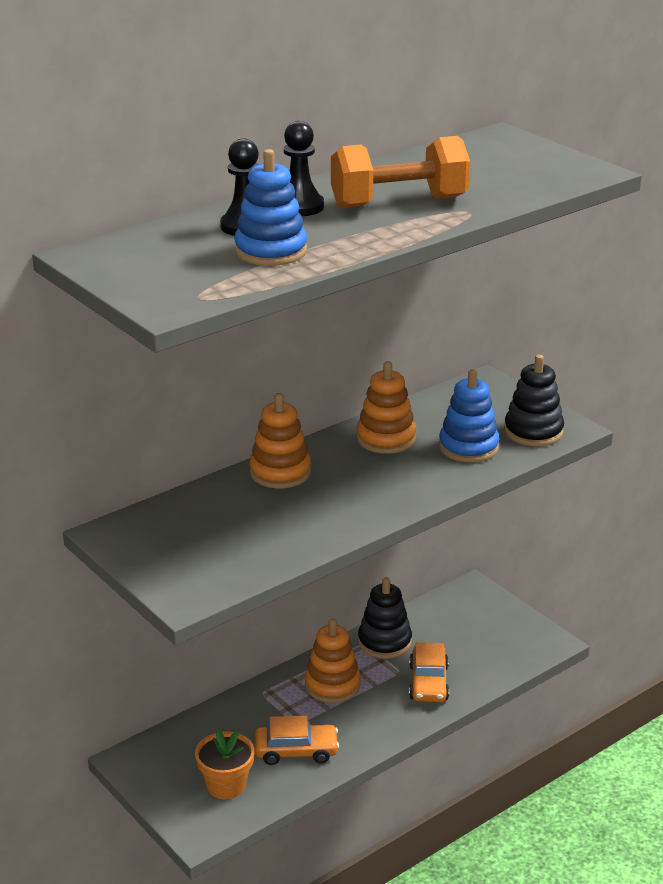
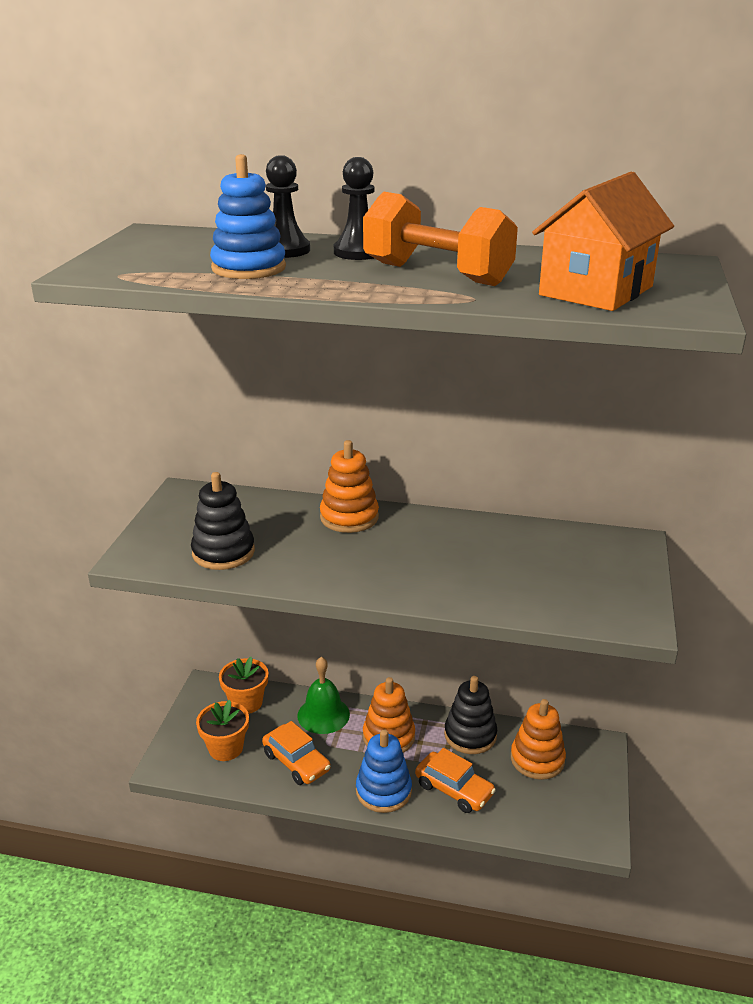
camera: 50 degrees right, 0 degrees up
(183, 745) = (246, 702): none -> orange flower pot
(260, 707) = (323, 715): none -> green bell
(386, 439) = (466, 538): orange stacking toy -> orange stacking toy (537, 759)
(428, 683) = (454, 789): orange car -> orange car turned 105 degrees counterclockwise
(468, 447) = (517, 582): blue stacking toy -> blue stacking toy (383, 791)
(513, 177) = (596, 291): none -> orange house
(533, 431) = (598, 604): black stacking toy -> black stacking toy (223, 552)

